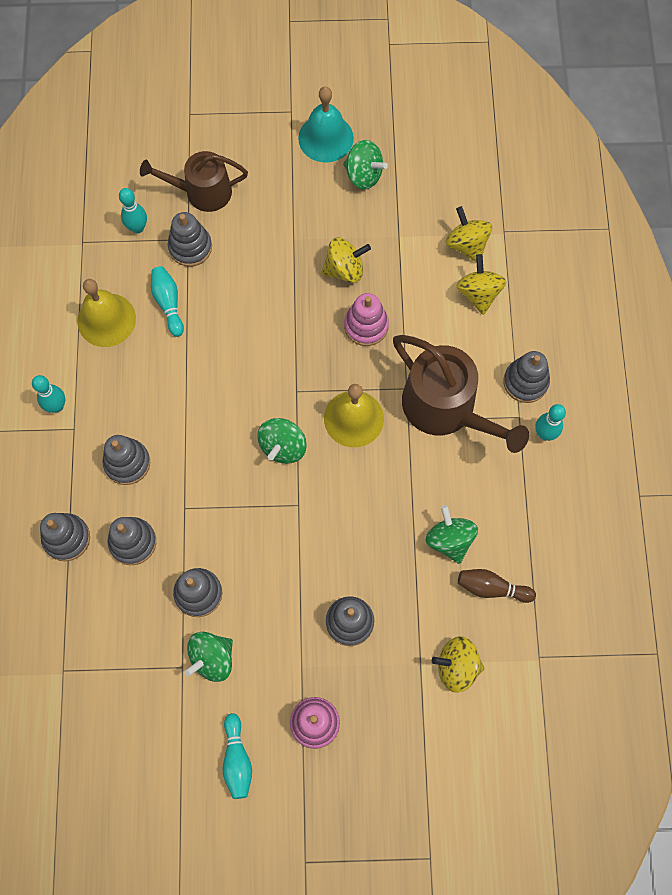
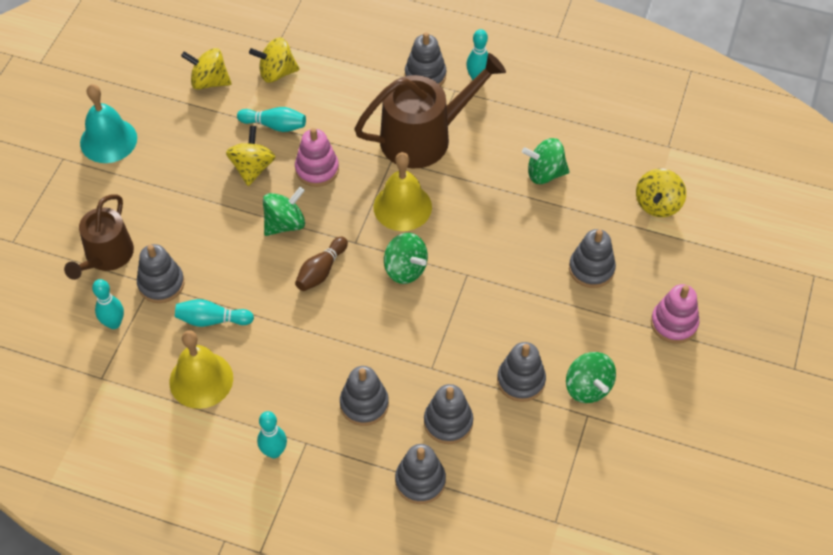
camera: 70 degrees left, 15 degrees down
(237, 759) = (688, 394): turquoise bowling pin -> turquoise bowling pin (275, 125)
(363, 175) = (164, 124): green spinning top -> green spinning top (285, 223)
(478, 293) = (327, 80): yellow spinning top -> yellow spinning top (209, 81)
(491, 588) = (598, 158): brown bowling pin -> brown bowling pin (321, 271)

